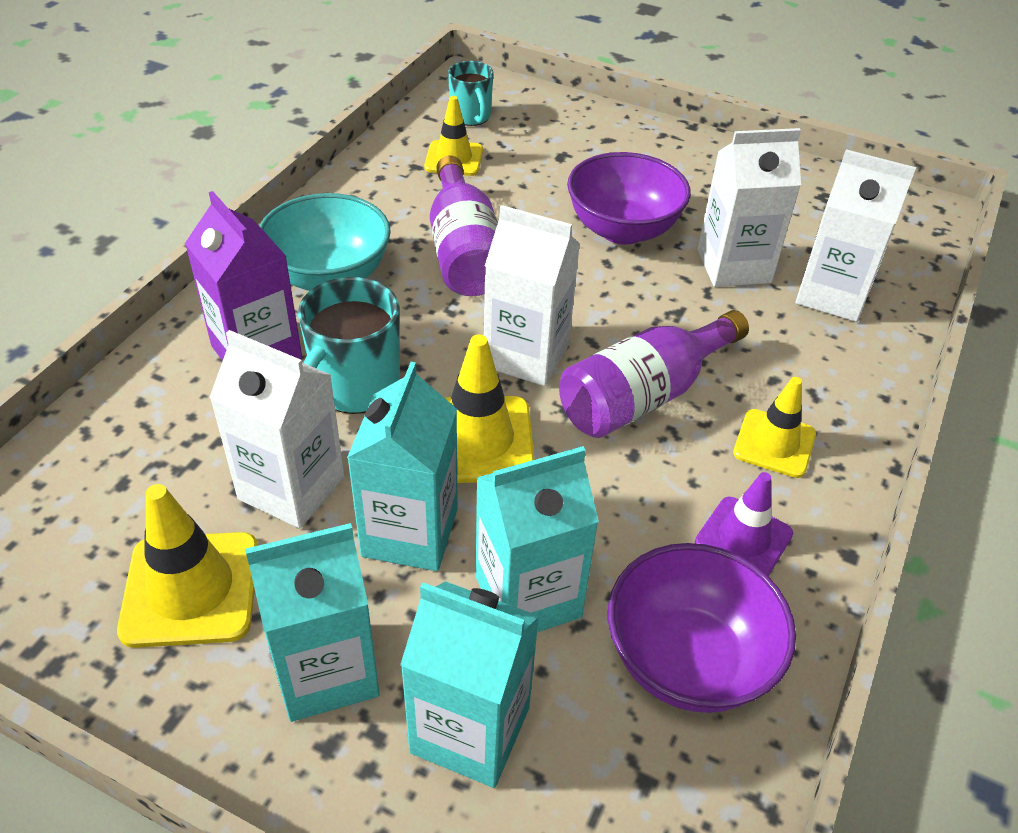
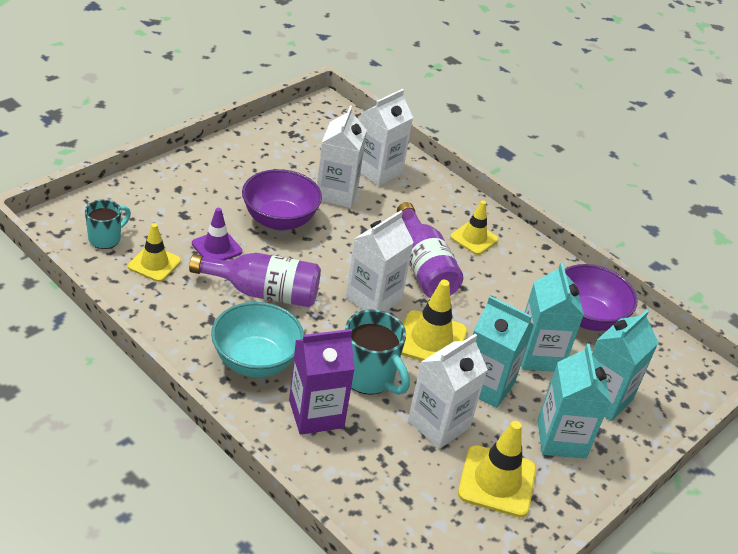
camera: 75 degrees left, 5 degrees down
(471, 117) = (106, 238): turquoise mug -> turquoise mug turned 45 degrees counterclockwise
(743, 538) = (527, 273): purple traffic cone -> purple traffic cone (217, 247)

